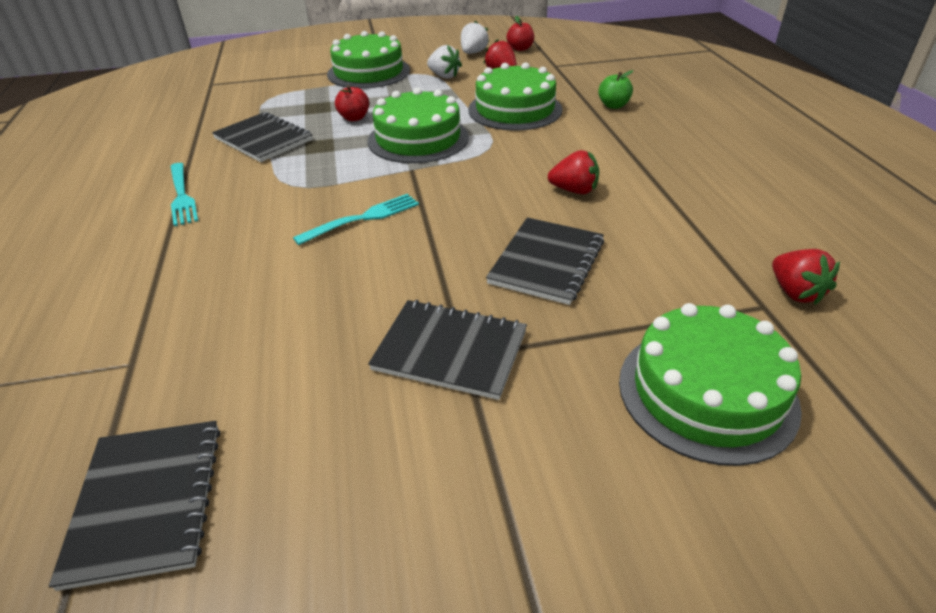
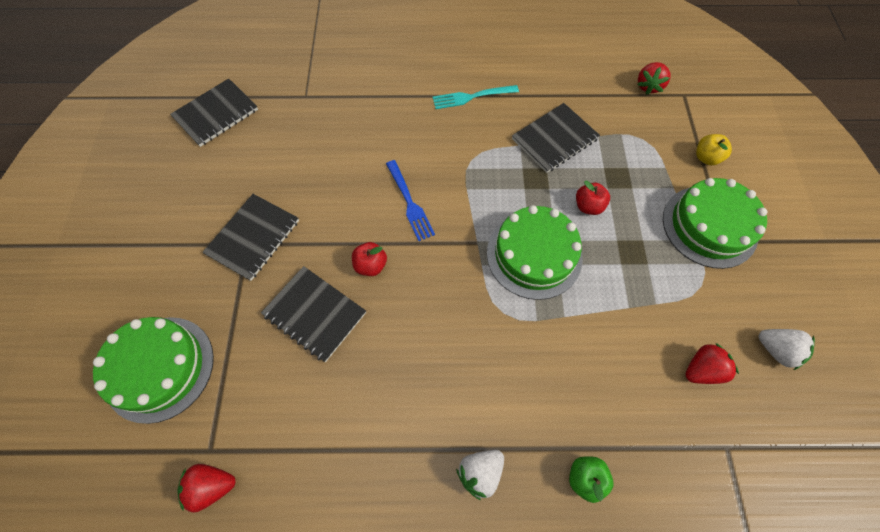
camera: 100 degrees right, 25 degrees up
(146, 501) = (216, 114): black notebook -> black notebook turned 45 degrees counterclockwise
(293, 74) = (706, 158): none -> yellow apple
(363, 218) = (409, 202): turquoise fork -> blue fork
(444, 76) = (693, 302): white strawberry -> white strawberry (480, 472)
(515, 109) = (589, 358): green cake -> none
(520, 49) = (794, 417): red apple -> red apple (371, 265)
(574, 190) = (406, 366): red strawberry -> red strawberry (648, 86)

